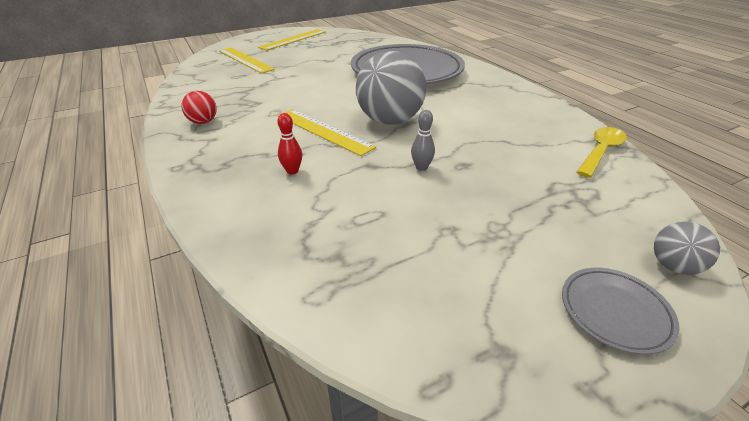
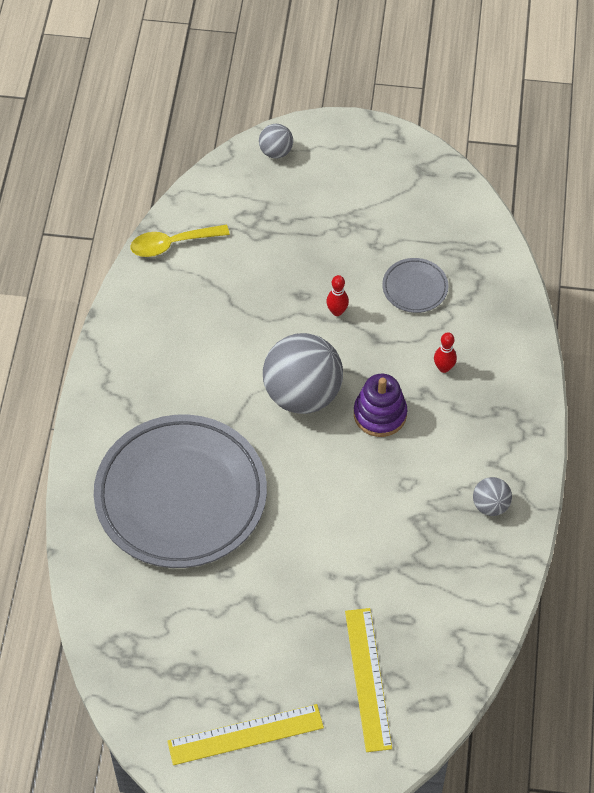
camera: 145 degrees left, 20 degrees up
(203, 122) = (490, 505): red ball -> grey ball
(323, 131) = (380, 414): yellow ruler -> purple stacking toy
(421, 167) = (337, 311): grey bowling pin -> red bowling pin
(615, 312) = (344, 153): grey plate -> grey plate (415, 288)

